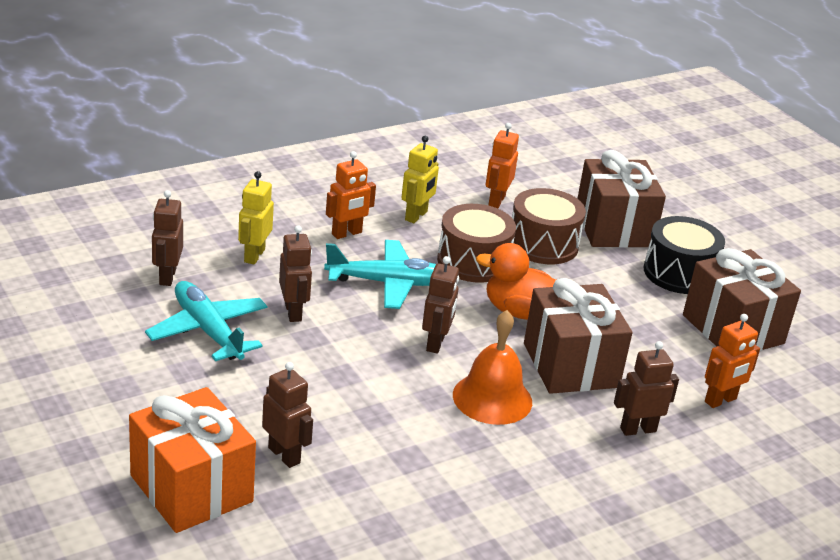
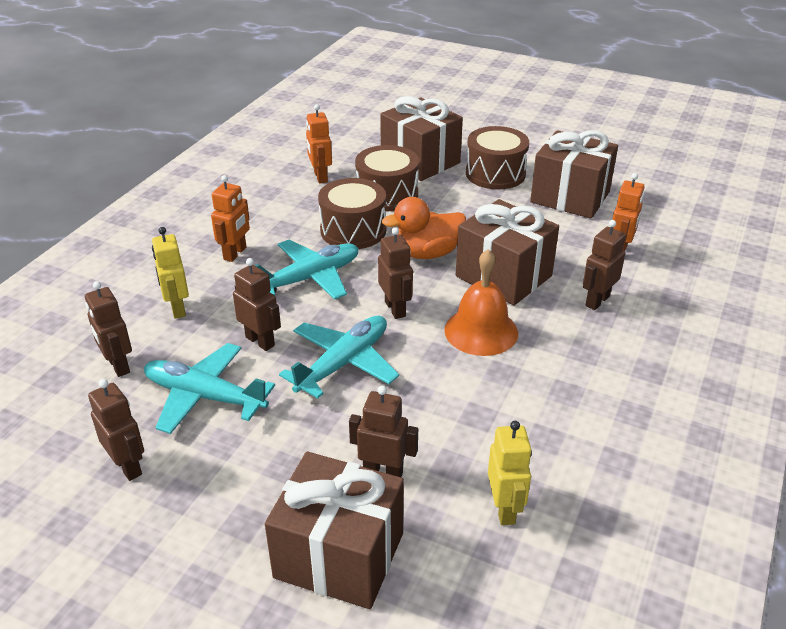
camera: 30 degrees left, 5 degrees up
(106, 350) = (128, 466): none -> brown robot
(191, 488) = (339, 555): orange gift -> brown gift
(342, 362) = (343, 363): none -> turquoise plane
(416, 216) = (274, 214): yellow robot -> yellow robot (505, 509)
(679, 273) = (495, 174): black drum -> brown drum

